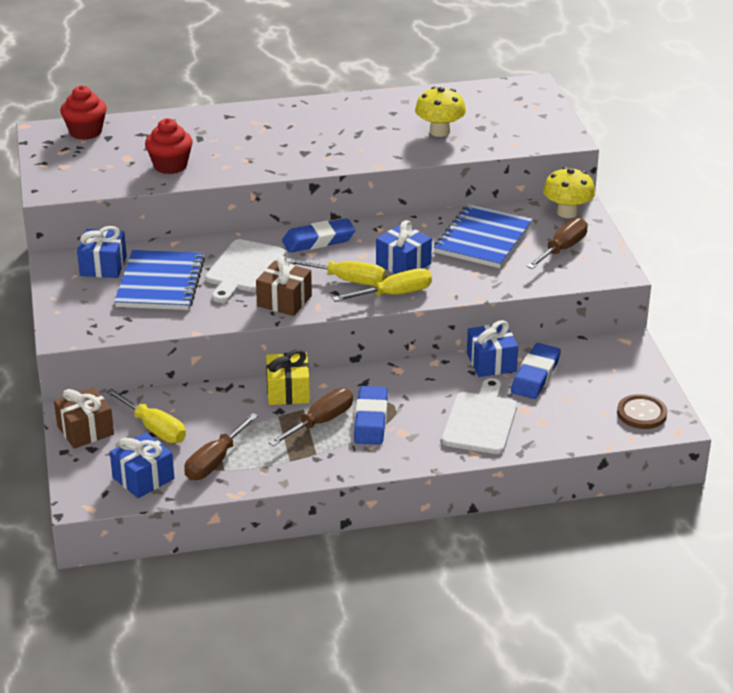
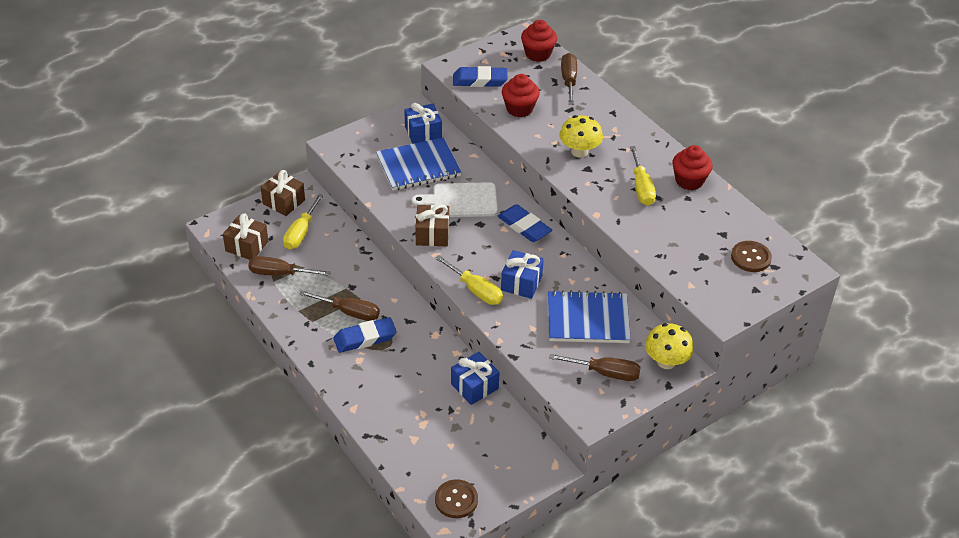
camera: 65 degrees right, 10 degrees up
(143, 478) = (247, 246): blue gift -> brown gift
(151, 126) = (569, 80): none -> brown screwdriver
(288, 391) = (376, 284): yellow gift -> none
(347, 280) = (479, 259): yellow screwdriver -> yellow screwdriver (641, 188)
(369, 105) = (689, 181): none -> red cupcake
(439, 131) = (676, 233): yellow mushroom -> yellow mushroom (579, 151)
(480, 420) = (395, 400): white cutting board -> none
(499, 105) = (751, 257): none -> brown button
(535, 376) = (471, 418): blue eraser -> blue eraser (480, 80)

